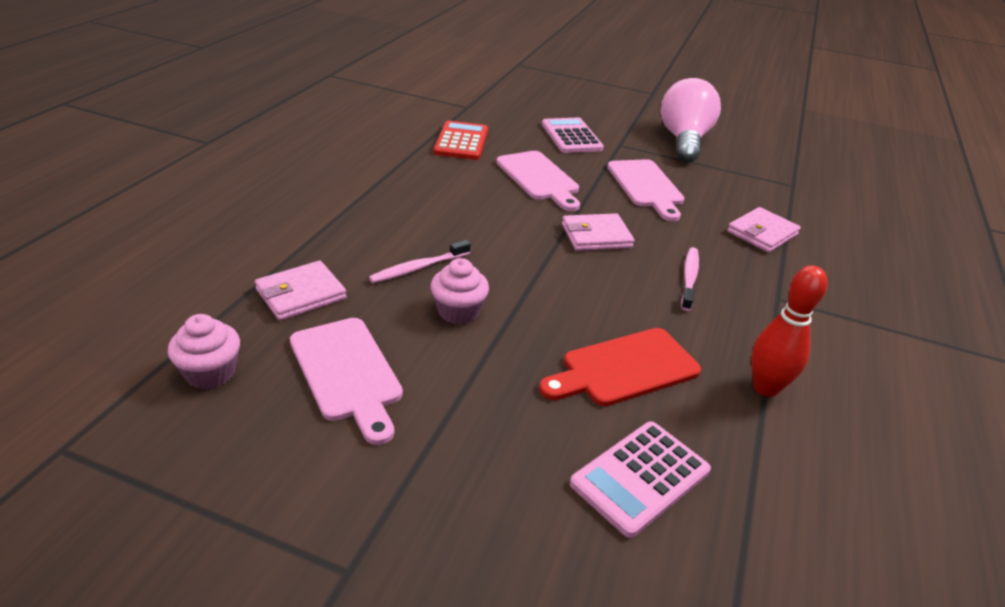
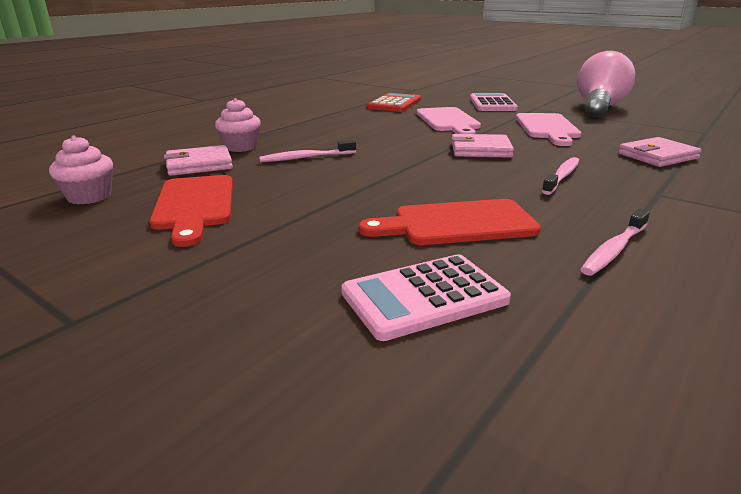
camera: 20 degrees right, 10 degrees down
(347, 373) = (195, 205): pink cutting board -> red cutting board
(458, 311) = (320, 181): pink cupcake -> pink cupcake (241, 147)
(765, 388) = (614, 250): red bowling pin -> pink toothbrush

